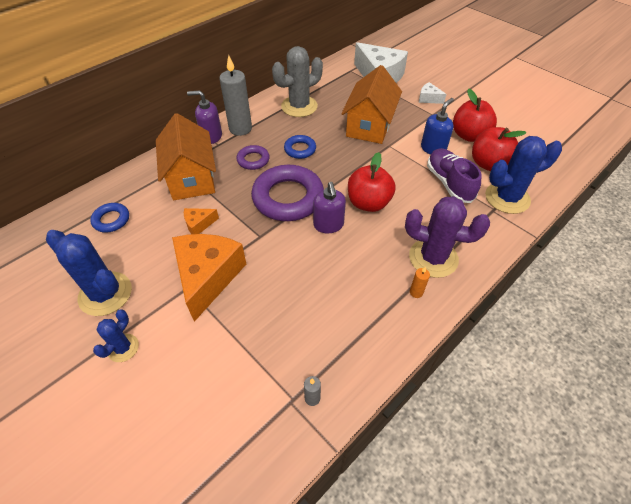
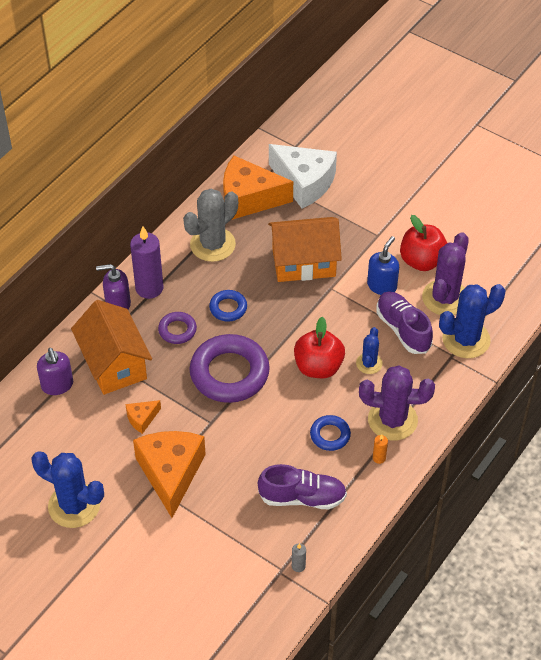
camera: 10 degrees left, 0 degrees up
(111, 220) = (44, 427): blue ring -> blue ring (330, 435)
(123, 348) = (113, 552): blue cactus -> blue cactus (369, 363)
(240, 129) = (149, 288): grey candle -> purple candle
(328, 225) = (280, 399): purple soap dispenser -> purple soap dispenser (57, 385)
(331, 321) = (302, 497): none -> purple shoe
(334, 82) = (248, 199): none -> orange cheese
(369, 125) = (303, 262): orange house -> orange house turned 75 degrees clockwise
(428, 98) = (370, 211): white cheese -> none
(488, 164) = (445, 298): red apple -> purple cactus

